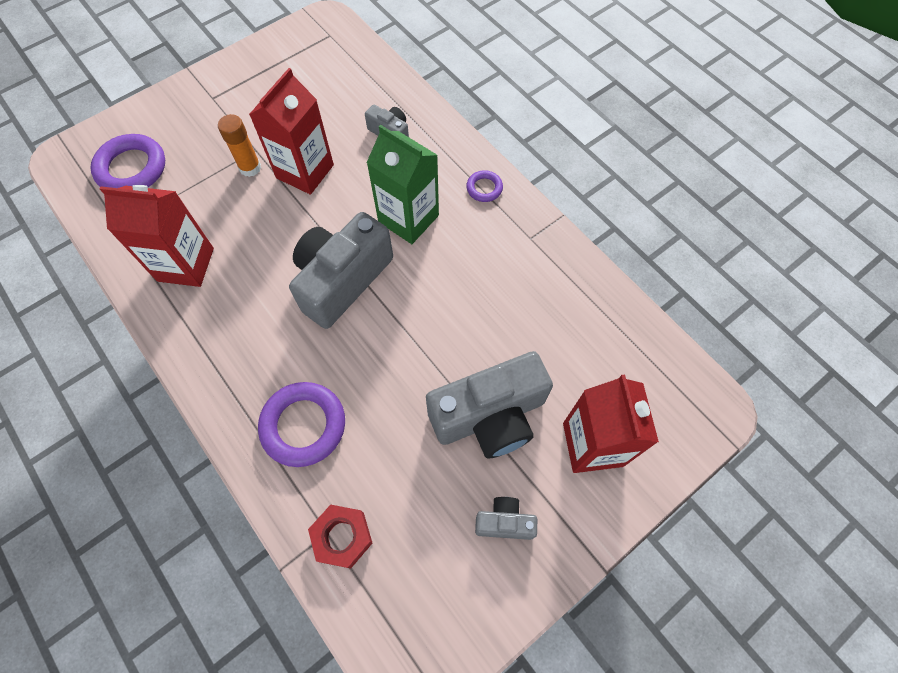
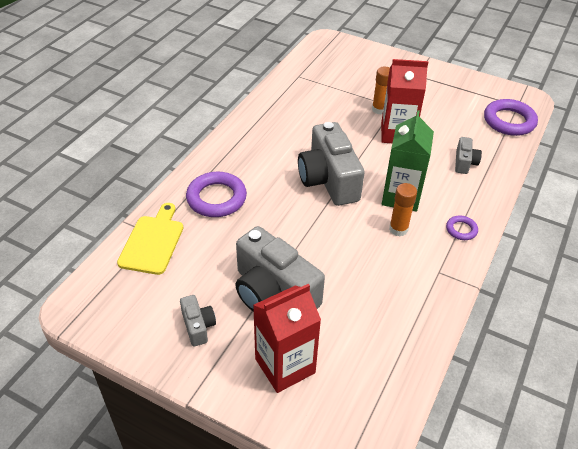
camera: 65 degrees right, 20 degrees down
(132, 168) = (340, 65): purple ring -> purple ring (509, 121)
(185, 264) = (292, 109): red carton -> none
(342, 280) = (328, 180): grey camera -> grey camera turned 120 degrees counterclockwise
(342, 537) = (153, 242): red nut -> yellow cutting board
(455, 245) = (398, 229): none -> orange glue stick

